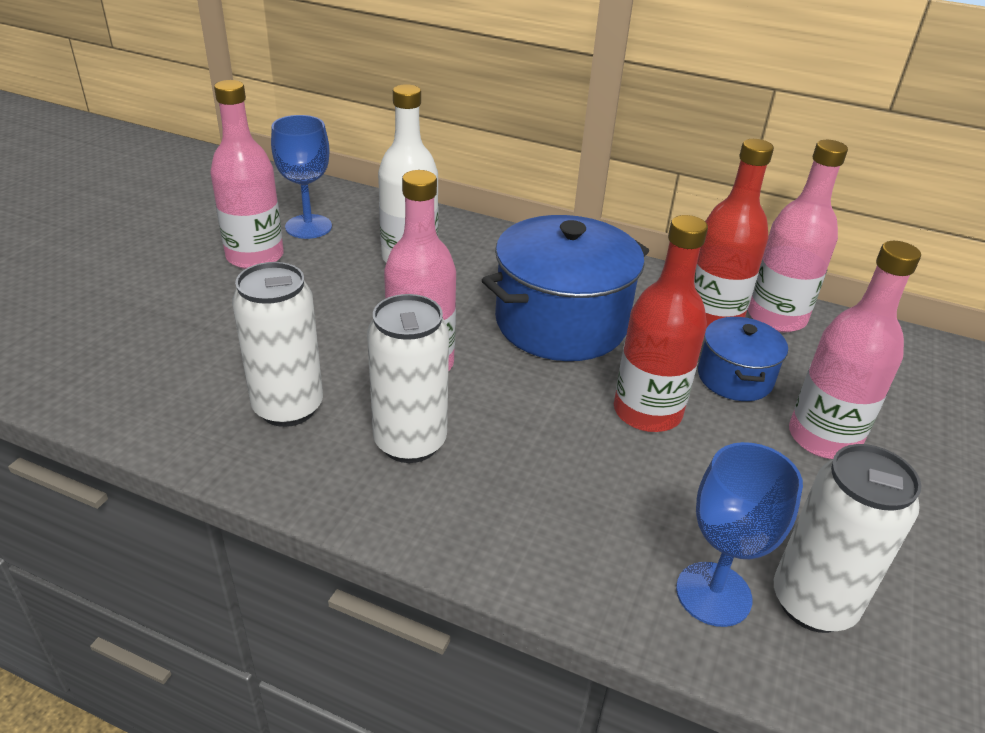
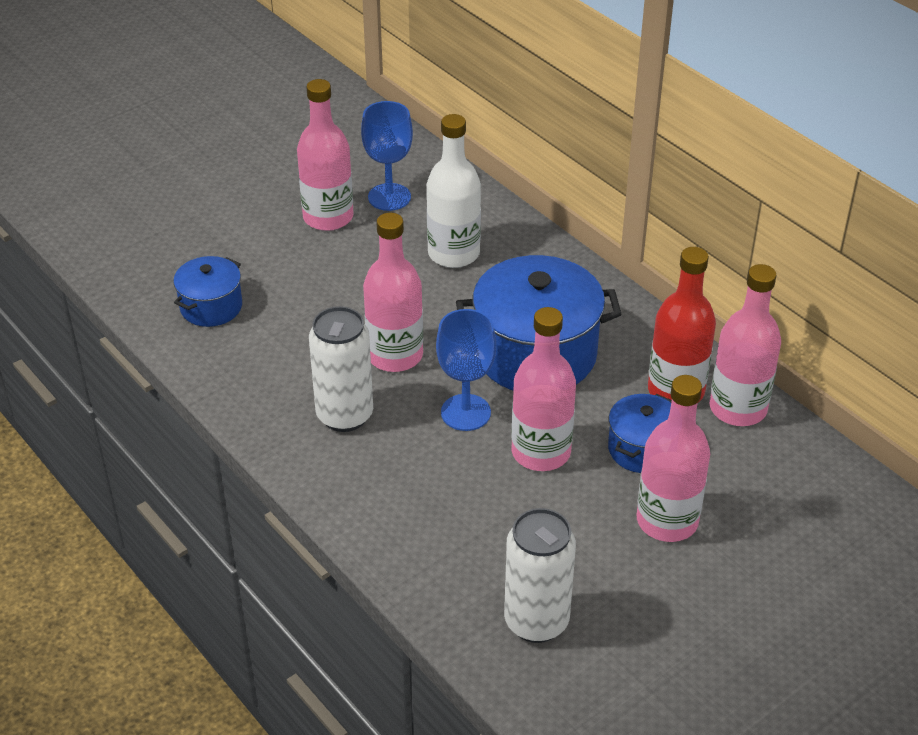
camera: 30 degrees right, 5 degrees up
(168, 373) = (211, 307): none -> blue pot
(288, 407) = (277, 361): white can -> none
(647, 412) = (541, 452): red bottle -> pink bottle
(713, 594) = (472, 590): blue goblet -> blue goblet (465, 412)

